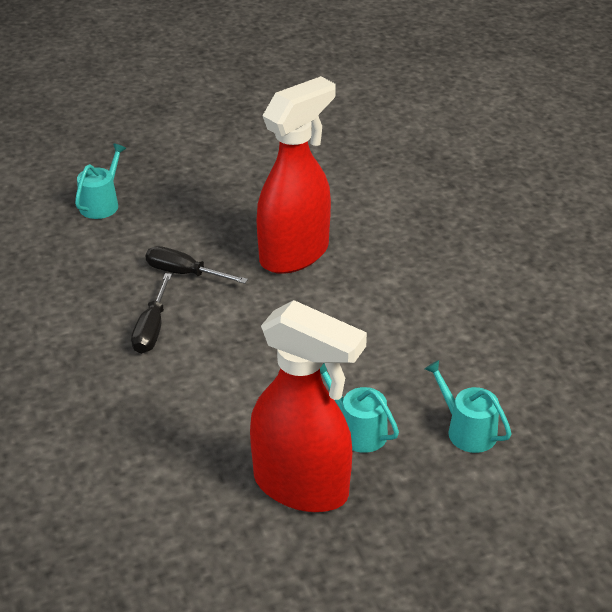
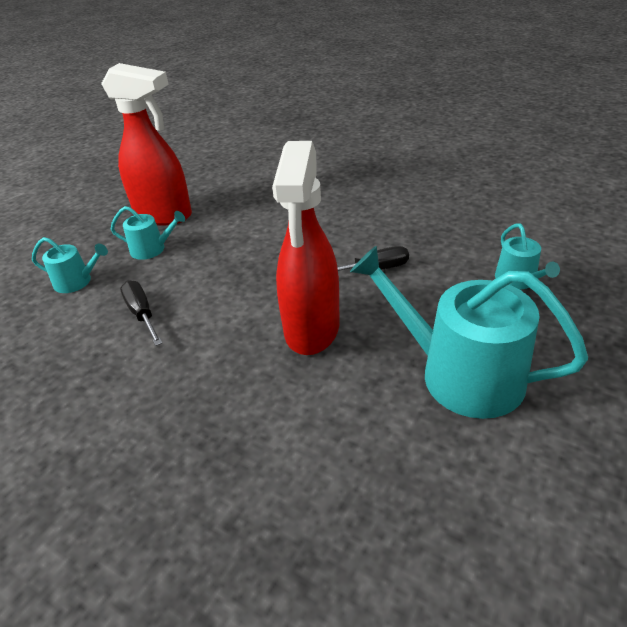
camera: 145 degrees right, 0 degrees up
(151, 329) = (340, 232): black screwdriver -> black screwdriver (142, 313)
(240, 179) = (459, 373): none -> turquoise watering can
(302, 487) = (164, 215): red spray bottle -> red spray bottle turned 150 degrees counterclockwise

